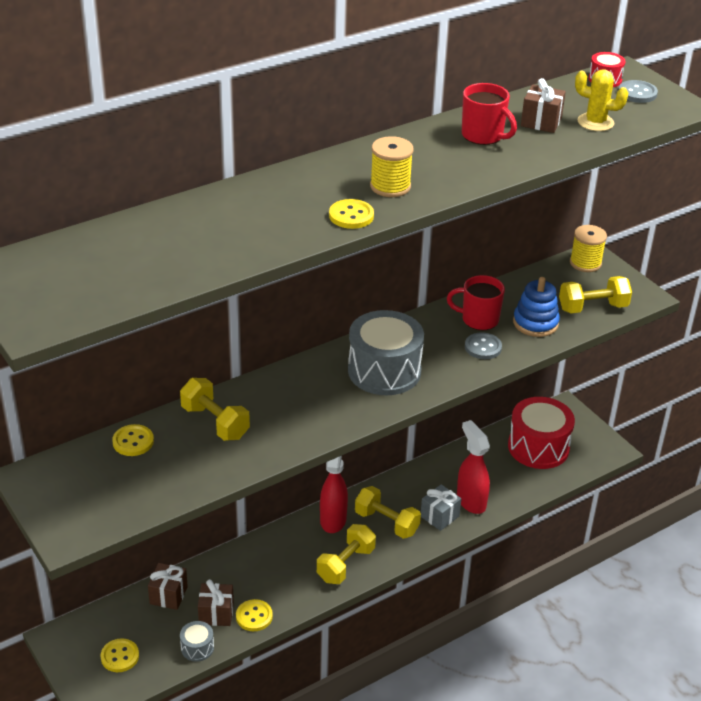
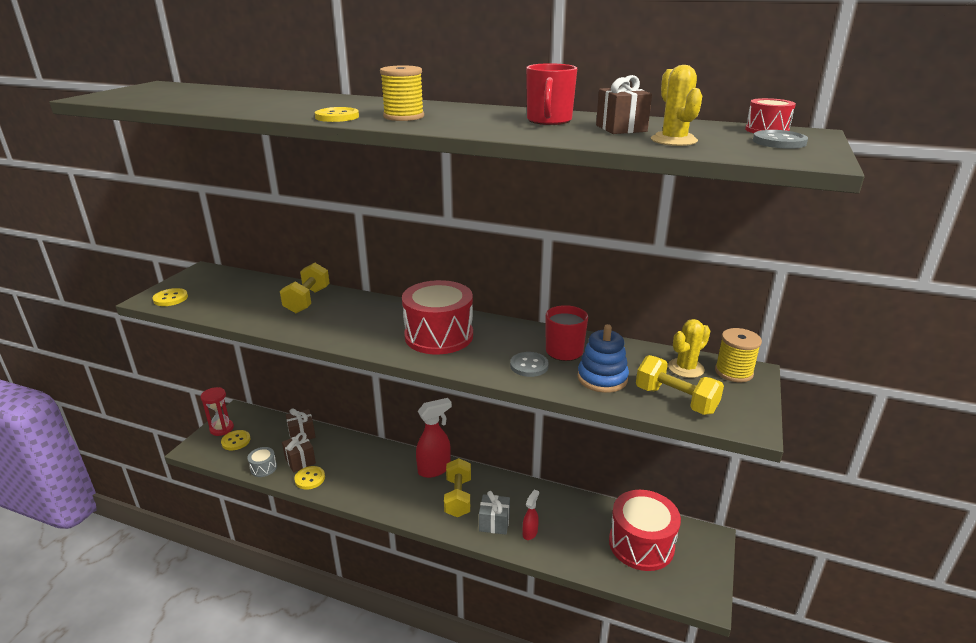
camera: 55 degrees right, 10 degrees down
(79, 662) = (222, 429): none -> red hourglass
(133, 442) = (262, 285): yellow button -> yellow button (170, 298)
(346, 564) = (396, 497): yellow dumbbell -> none
(384, 371) = (439, 336): grey drum -> red drum
(470, 501) = (530, 533): red spray bottle -> red spray bottle, size x0.54
(560, 279) = (686, 368): none -> yellow cactus

